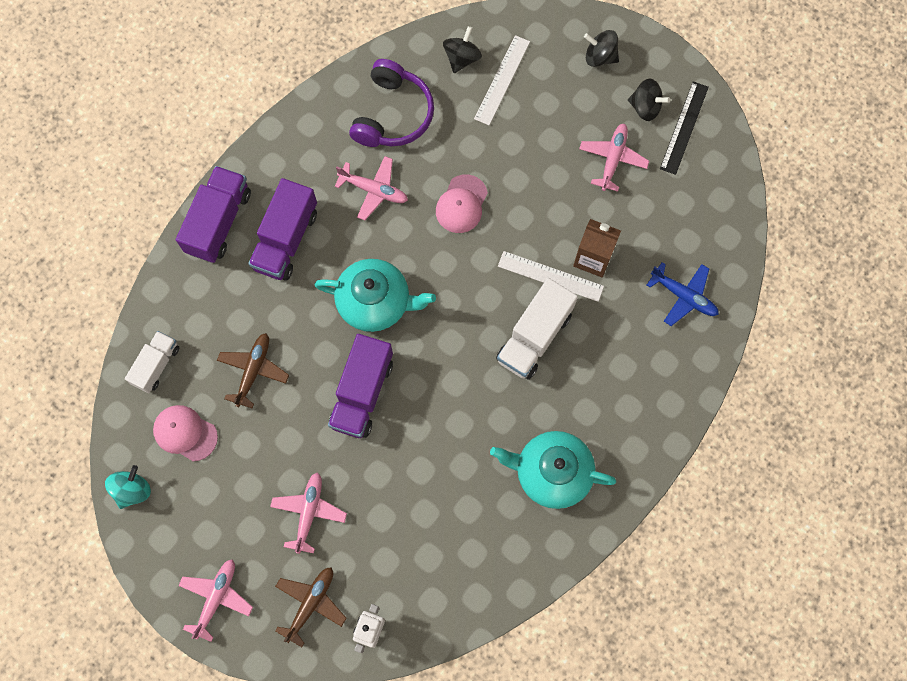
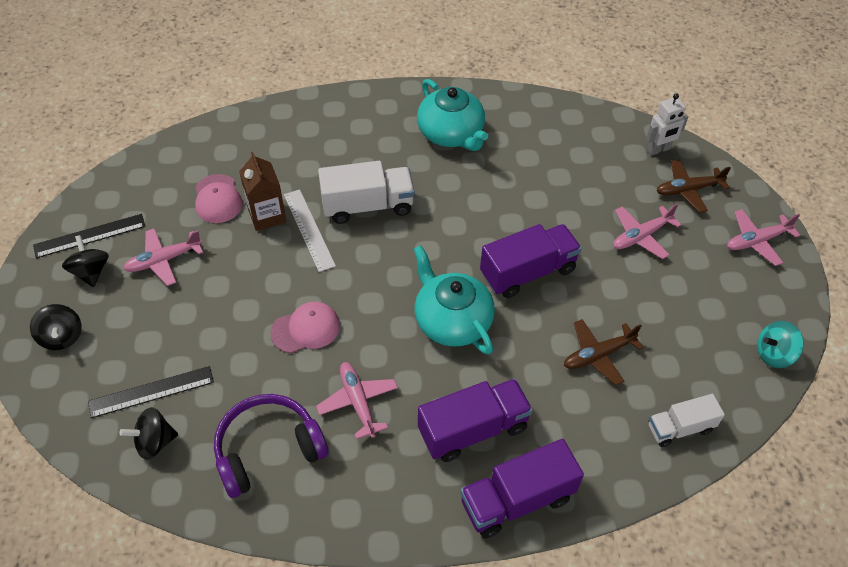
camera: 135 degrees left, 20 degrees down
(185, 433) = (695, 358): pink cap -> pink cap (217, 199)
(502, 80) = (151, 392): white ruler -> black ruler
(684, 296) = (244, 148): blue plane -> none

